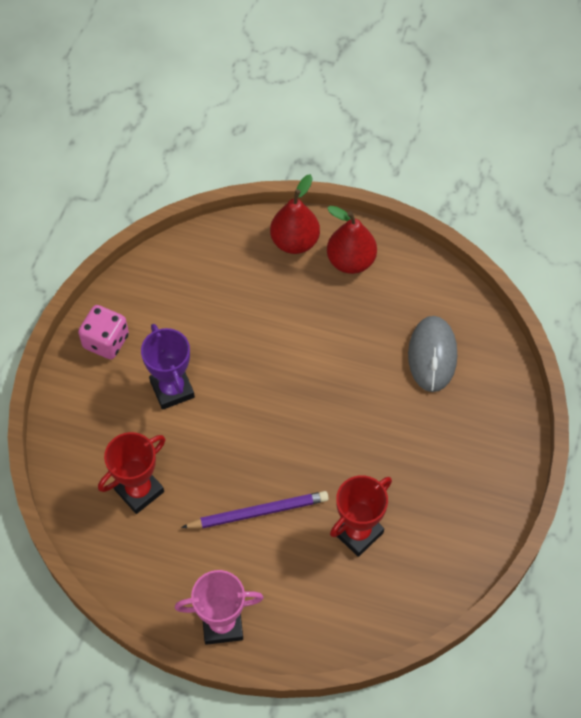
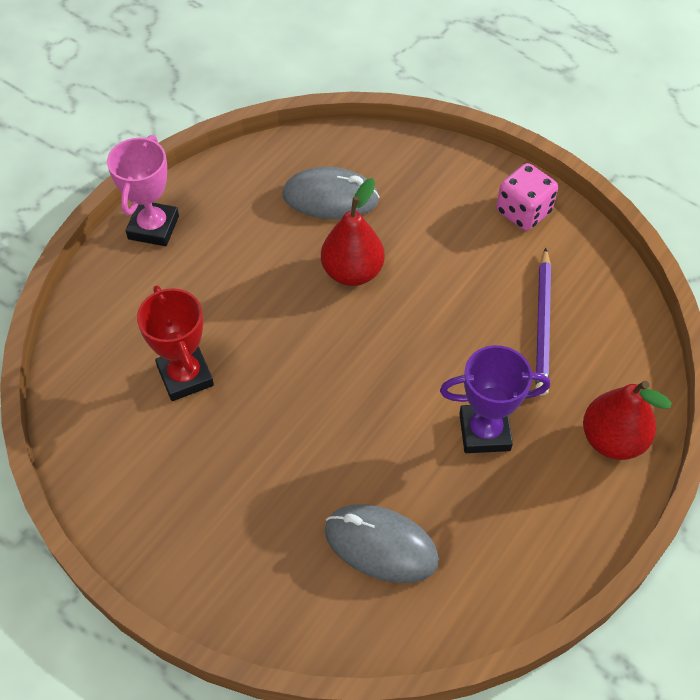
camera: 110 degrees right, 5 degrees down
(139, 490) = (330, 198): red trophy -> grey mouse
(172, 389) = (439, 255): purple trophy -> purple trophy (484, 432)
(258, 512) = (256, 291): purple pencil -> purple pencil (542, 324)
(350, 261) = (562, 497): red pear -> red pear (352, 272)

